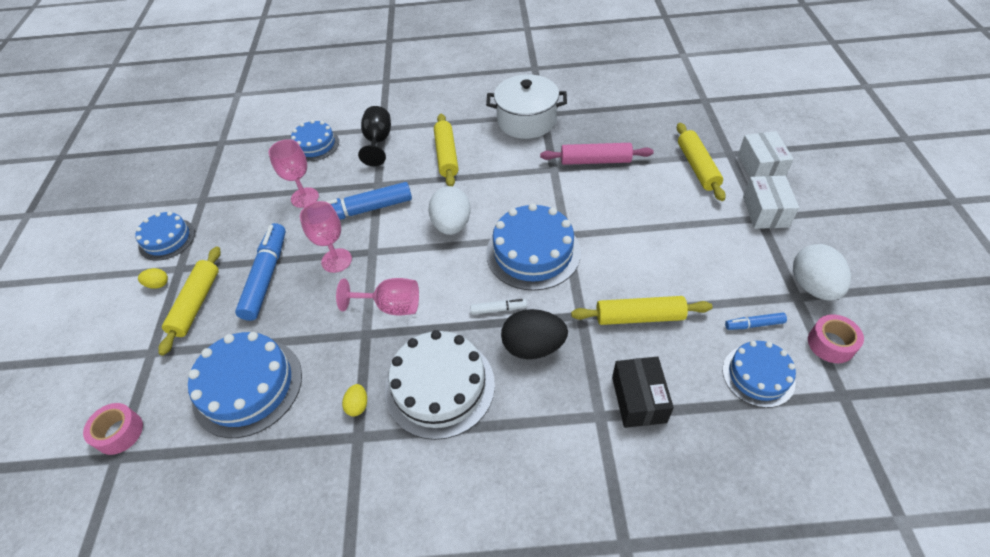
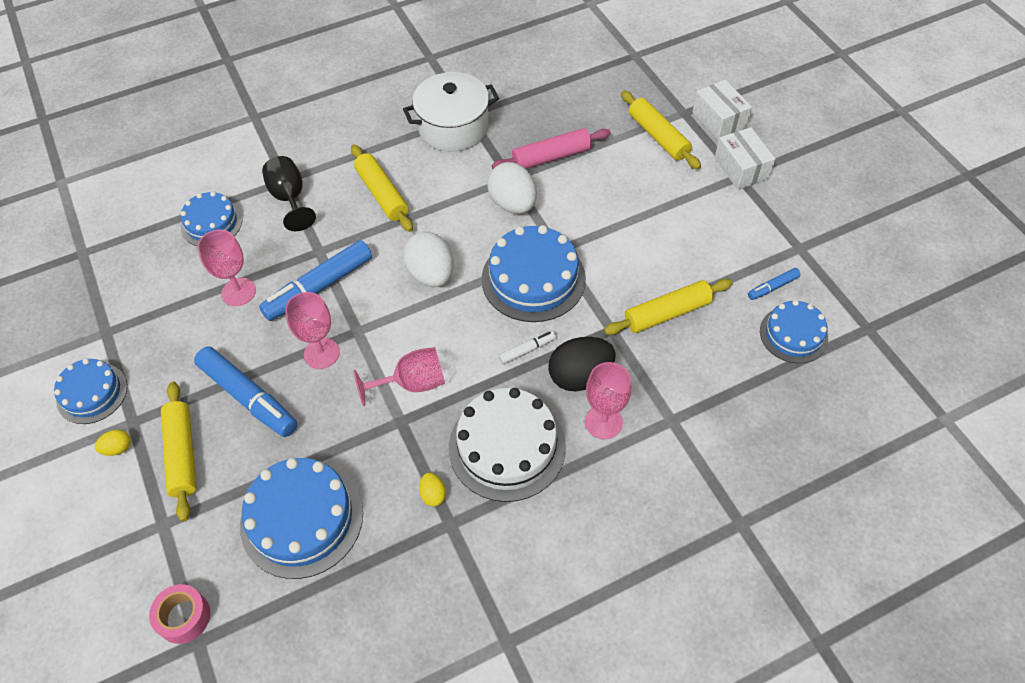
camera: 25 degrees left, 5 degrees up
(266, 276) = (248, 397): blue marker -> blue marker turned 150 degrees clockwise
(535, 395) = (603, 422): none -> pink goblet
(638, 399) = (699, 393): black box -> none
(813, 286) = (810, 233): white egg -> white egg (513, 204)
(830, 344) = (843, 284): pink tape -> none

